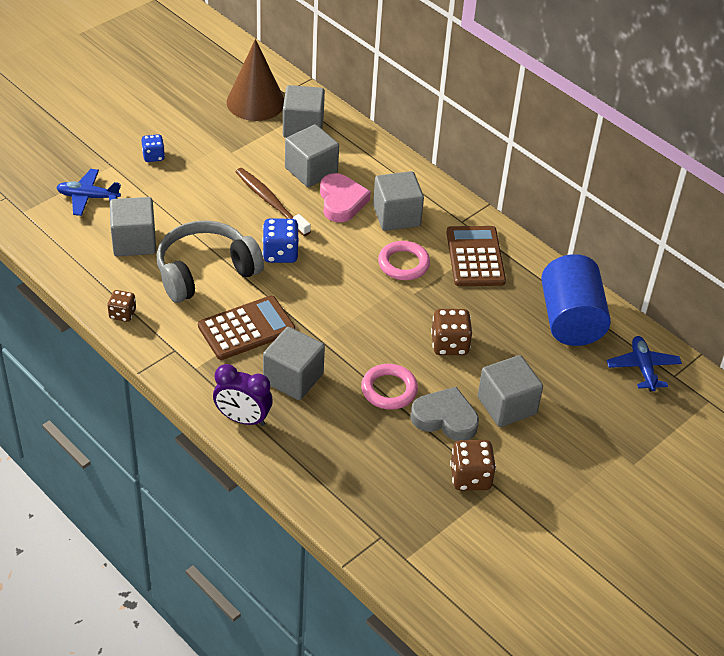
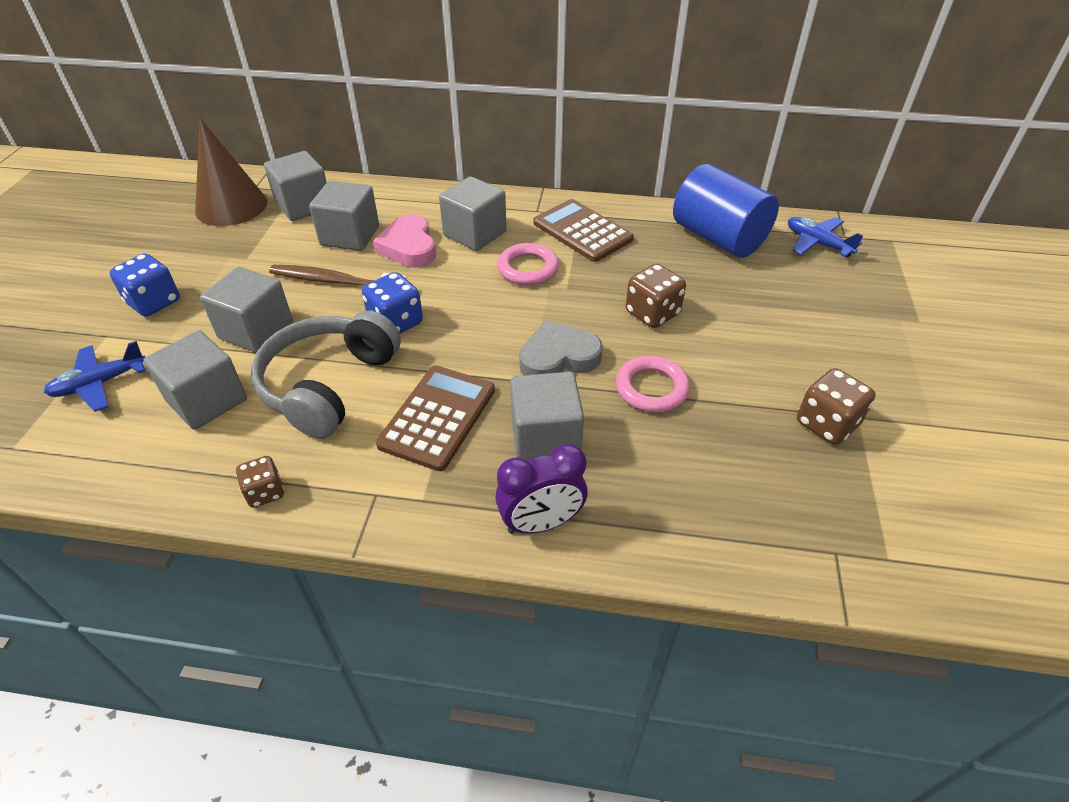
camera: 35 degrees left, 0 degrees up
(153, 156) = (154, 302): blue dice -> blue dice, size x1.56
(341, 201) = (409, 247): pink heart -> pink heart turned 150 degrees counterclockwise
(445, 418) = (733, 382): grey heart -> grey heart (558, 357)
(507, 405) = (766, 336): grey cube -> grey cube (256, 330)

